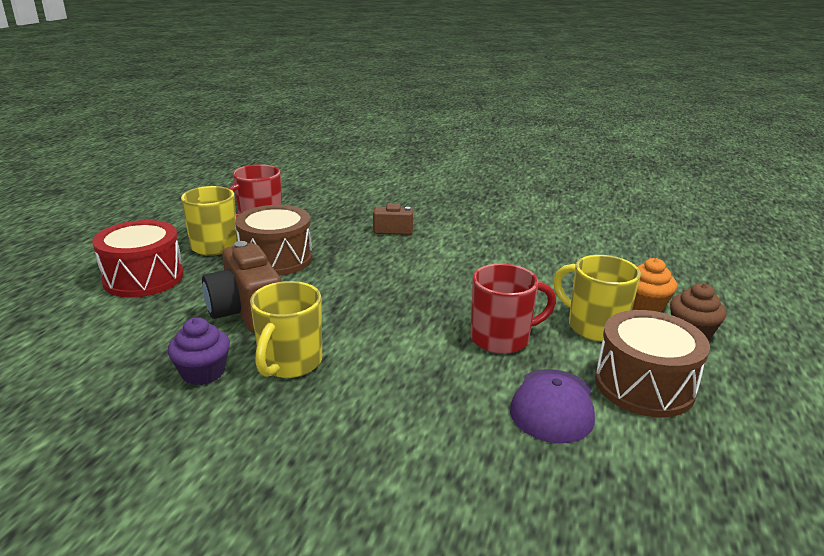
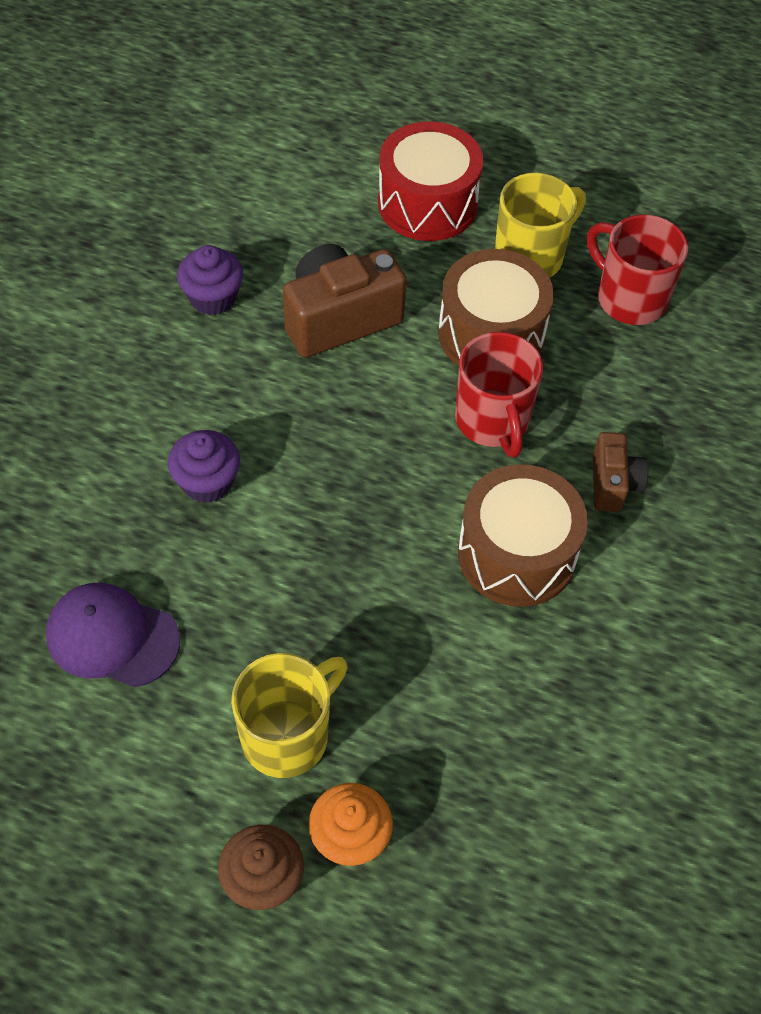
camera: 90 degrees right, 30 degrees up
(289, 363) = (224, 372): yellow mug -> none
(401, 366) = (207, 482): none -> purple cupcake
(502, 338) = (262, 603): red mug -> red mug (492, 421)
(644, 385) = (139, 759): brown drum -> brown drum (516, 554)

